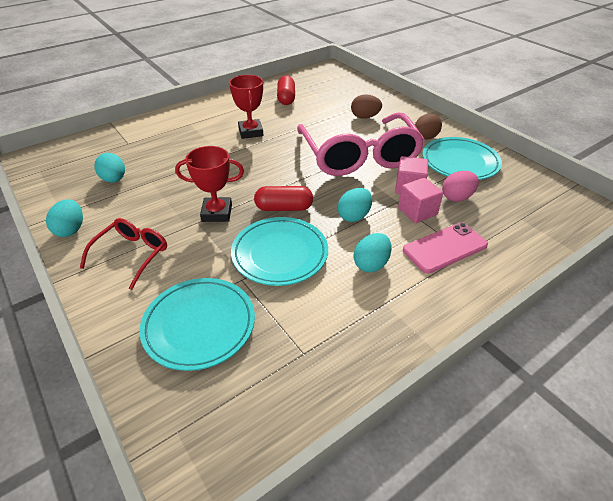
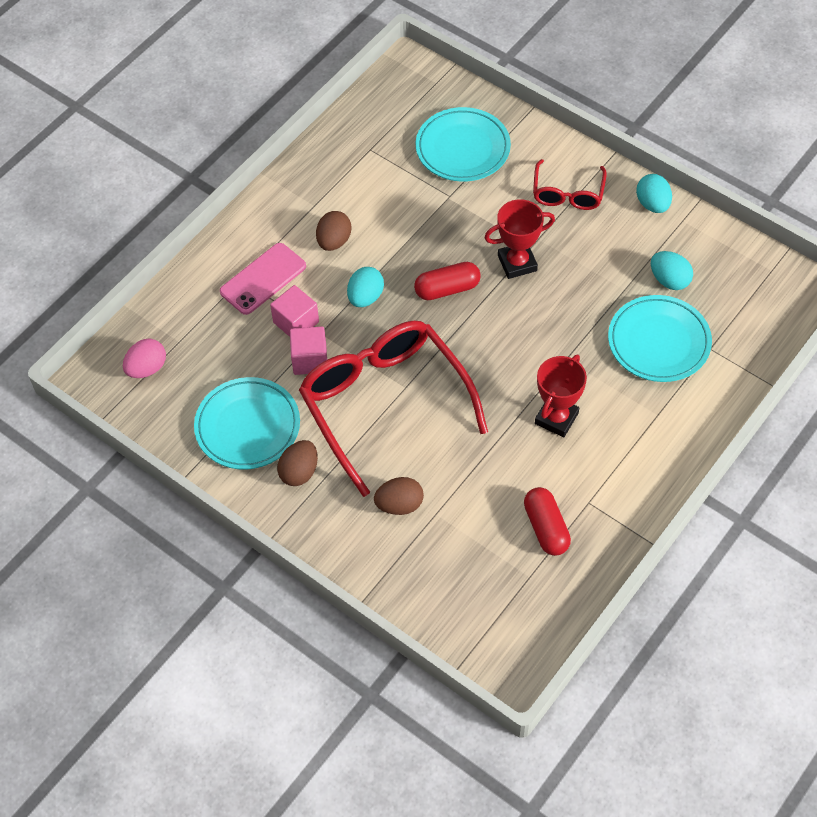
camera: 165 degrees right, 15 degrees up
(250, 132) = (556, 418): red trophy -> red trophy turned 60 degrees clockwise
(280, 254) = (426, 230): turquoise plate -> turquoise plate (658, 342)
(359, 156) = (384, 403): pink glasses -> red glasses
(371, 264) = (334, 241): turquoise egg -> brown egg
(457, 197) = (251, 357): pink egg -> pink egg (147, 368)

